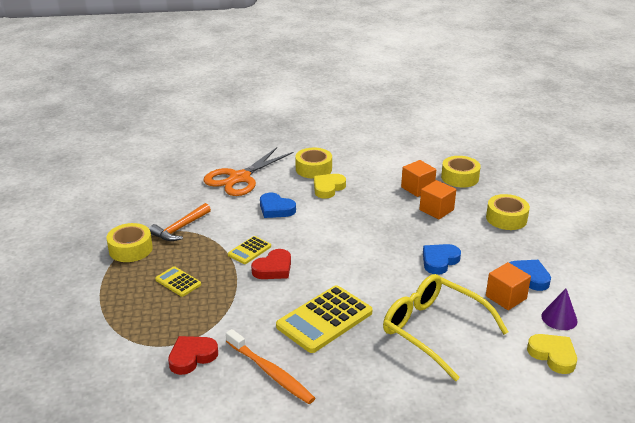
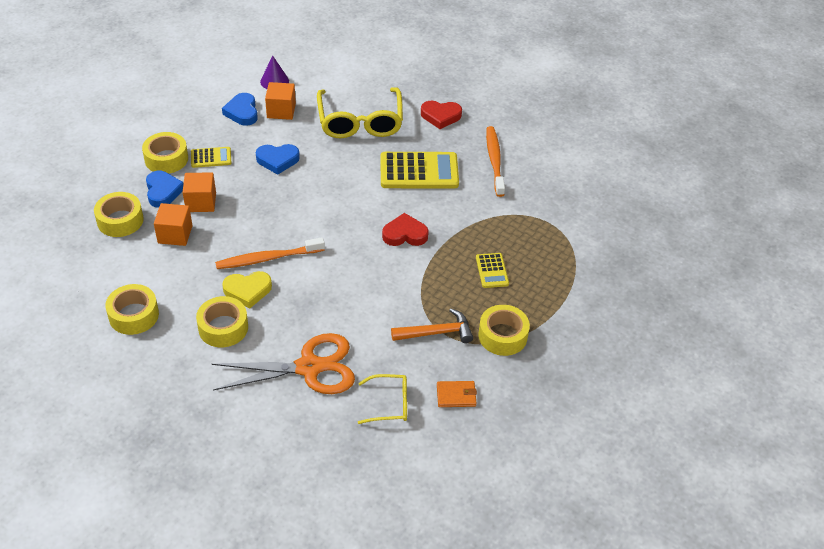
camera: 140 degrees left, 15 degrees up
(134, 208) = (456, 395): none -> orange wallet
(172, 186) = (389, 404): none -> yellow glasses
(192, 357) = (536, 201): red heart -> red heart (440, 116)
(249, 251) = (404, 265): yellow calculator -> yellow calculator (211, 158)
(276, 209) = (327, 297): blue heart -> blue heart (163, 191)
(343, 207) = (267, 258): none -> orange toothbrush
(368, 151) = (134, 315): none -> yellow tape
(553, 355) = (317, 69): yellow heart -> none

